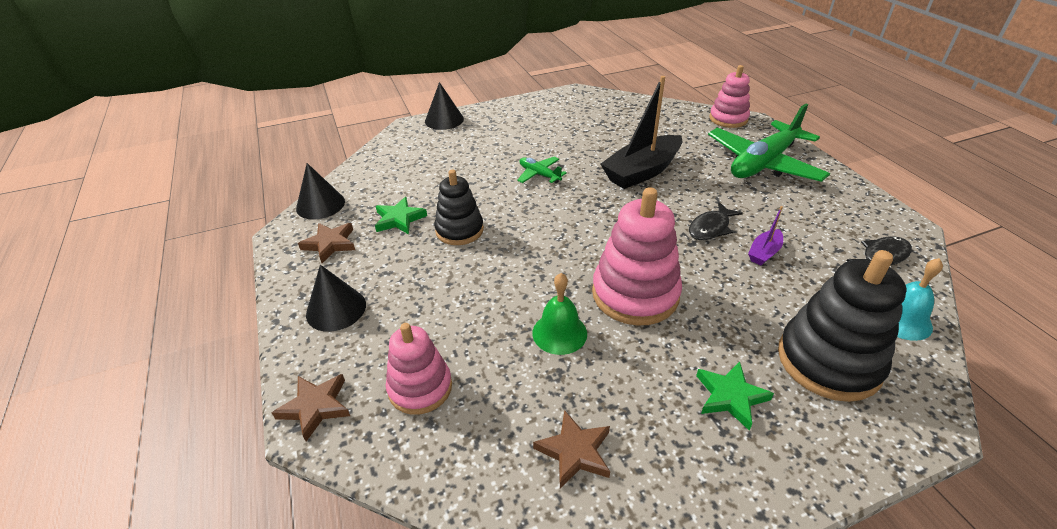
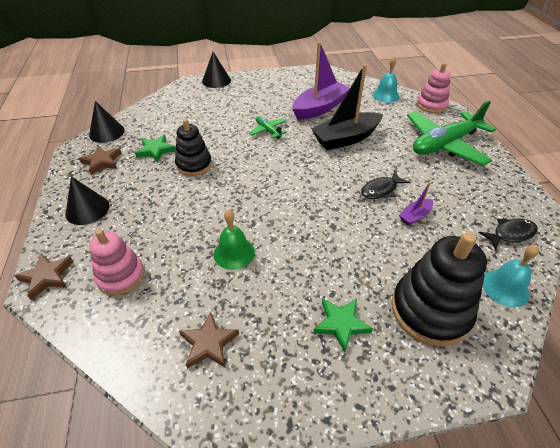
camera: 10 degrees right, 5 degrees up
(593, 138) = (320, 108): none -> purple boat
(635, 294) = (301, 232): pink stacking toy -> none
(668, 113) = (385, 95): none -> turquoise bell

